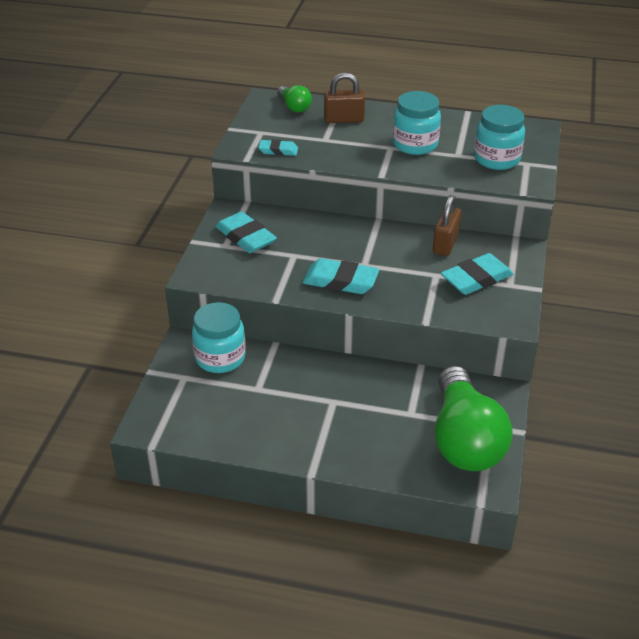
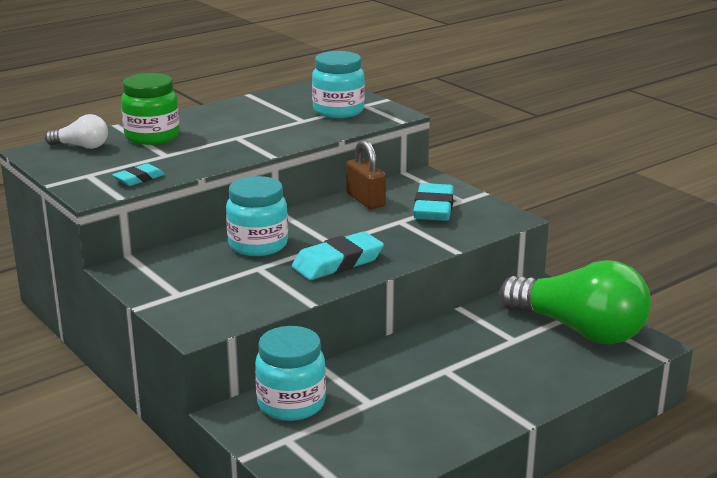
camera: 50 degrees left, 15 degrees down
(245, 237) = (185, 278): turquoise eraser -> none
(294, 107) = (81, 146): green light bulb -> white light bulb
(344, 119) = (152, 136): brown padlock -> green jar
(415, 144) = (254, 127): turquoise jar -> turquoise jar (258, 245)

